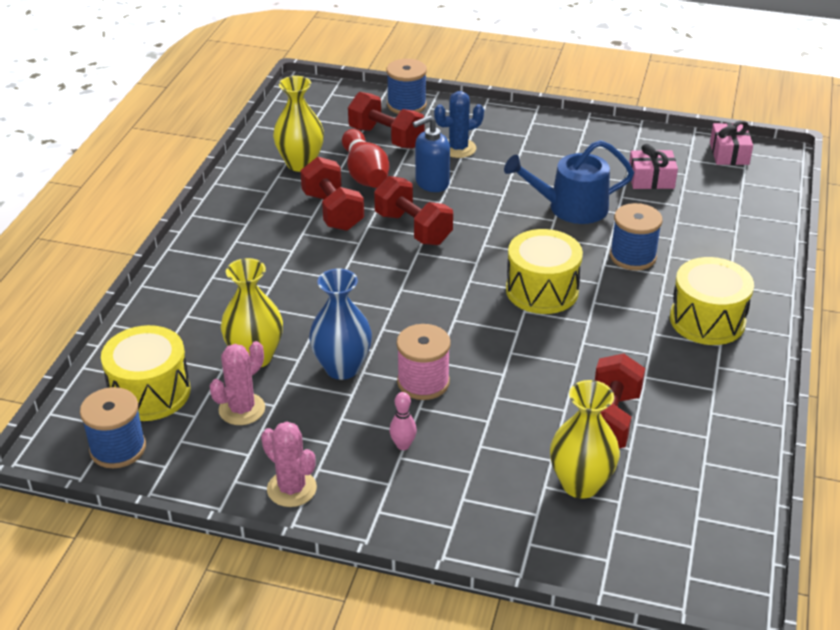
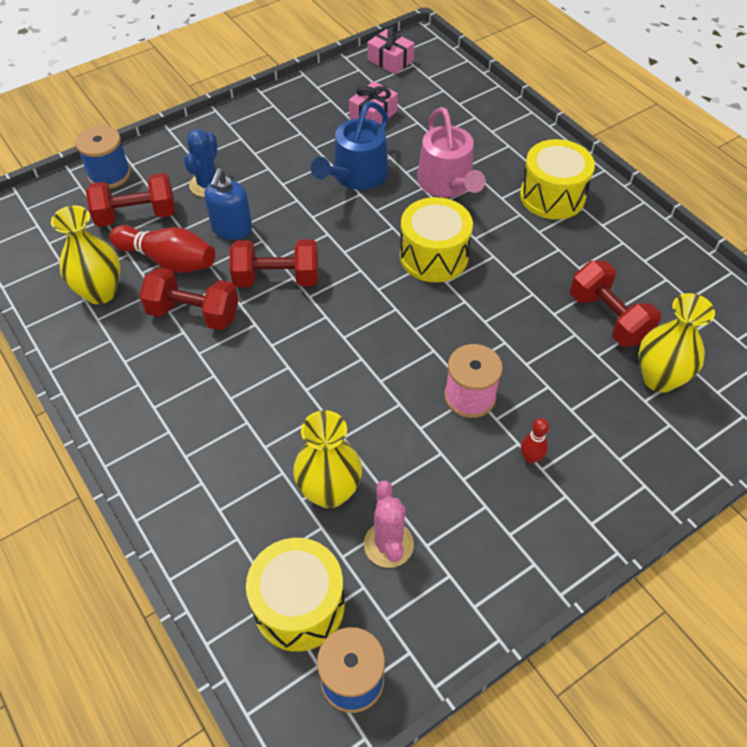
camera: 50 degrees left, 15 degrees up
(291, 489) = (518, 568): pink cactus -> none
(342, 368) = (402, 438): blue vase -> none
(403, 445) = (530, 457): pink bowling pin -> red bowling pin
(633, 256) = (447, 183): blue spool -> pink watering can

